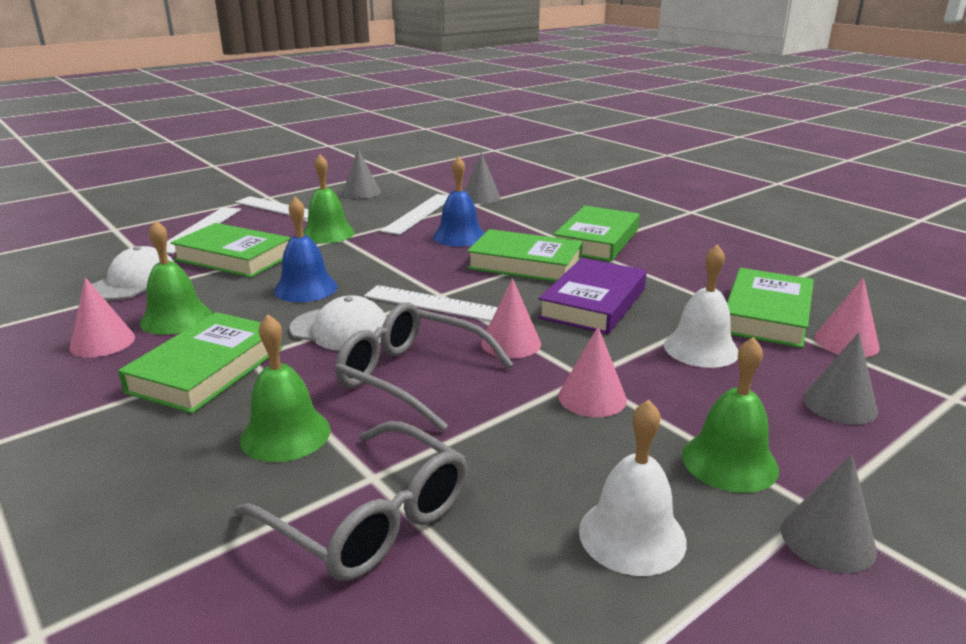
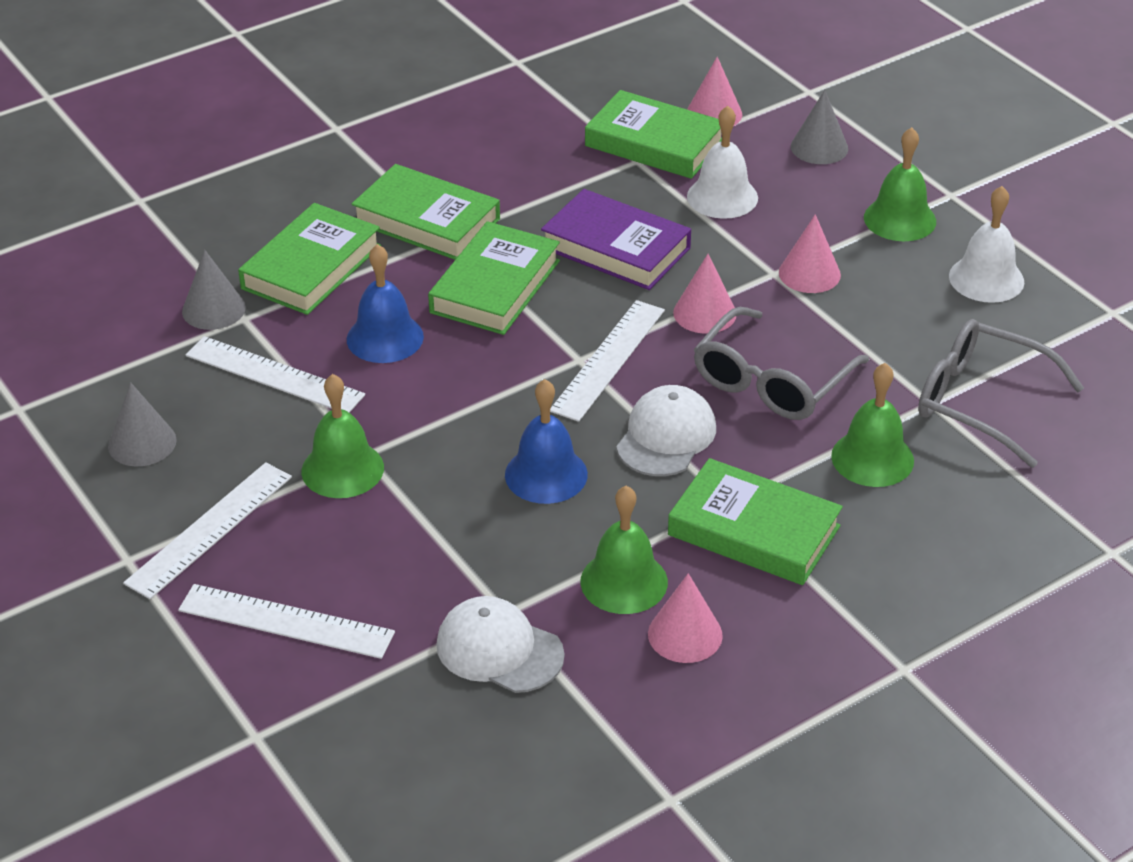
camera: 85 degrees left, 15 degrees up
(234, 257) = (423, 559): green book -> green book (311, 267)
(369, 518) = (981, 402): grey glasses -> grey glasses turned 105 degrees counterclockwise
(827, 539) = (981, 198): grey cone -> none

